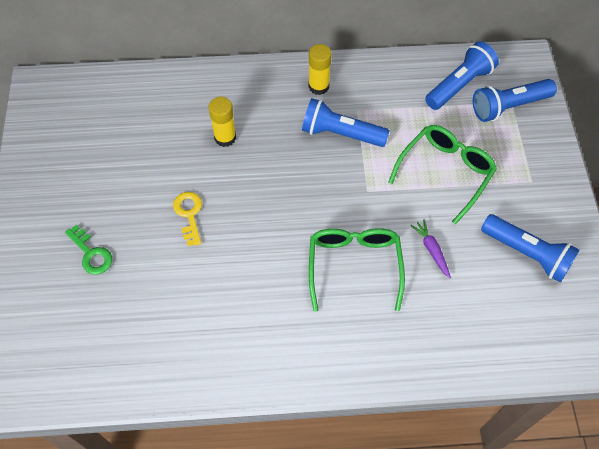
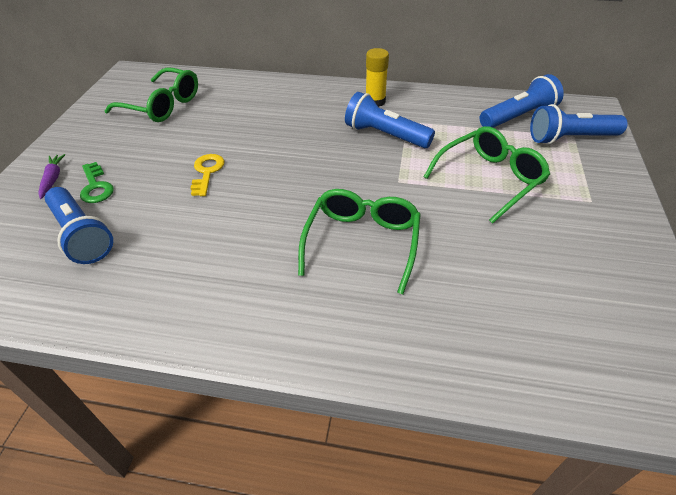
camera: 15 degrees right, 15 degrees down
(100, 131) = (162, 105): none -> green glasses
(225, 138) = (271, 123): yellow glue stick -> none
(431, 250) = (458, 243): purple carrot -> purple carrot (53, 179)
(527, 253) = (580, 266): blue flashlight -> blue flashlight (82, 235)

